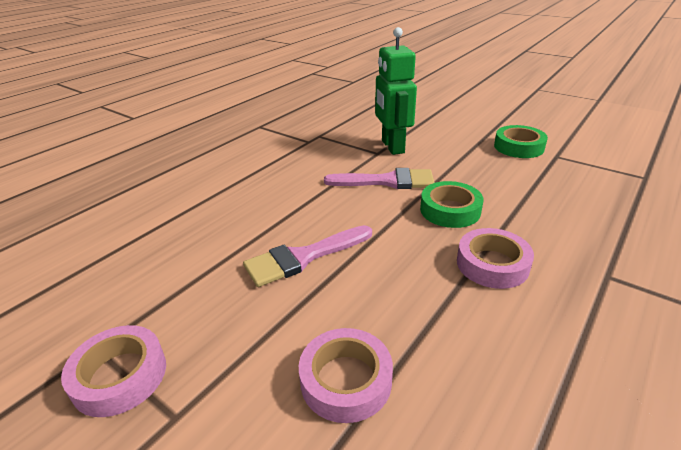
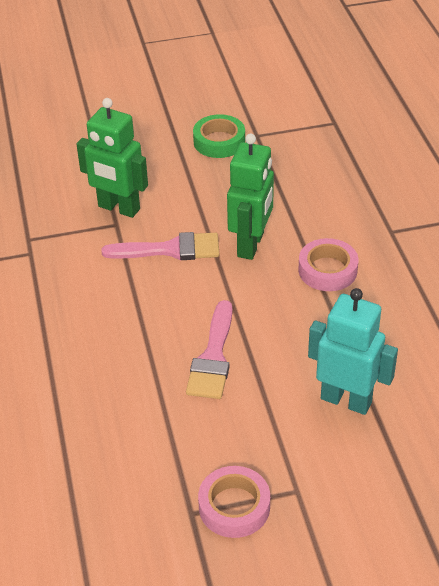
camera: 50 degrees left, 10 degrees up
(346, 380) = (346, 400): pink tape -> turquoise robot
(387, 181) = (170, 249): pink brush -> pink brush turned 45 degrees clockwise
(450, 210) = (251, 245): green tape -> green robot

